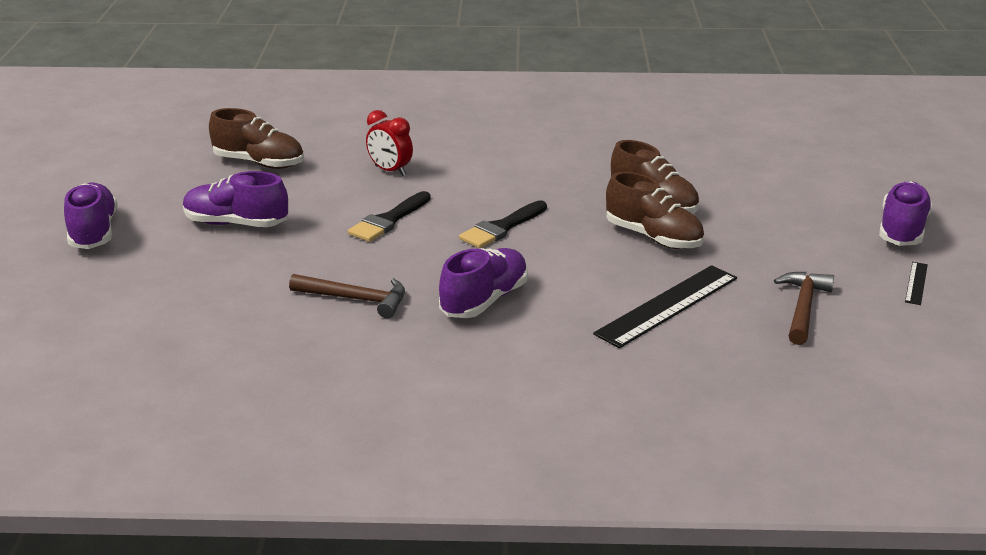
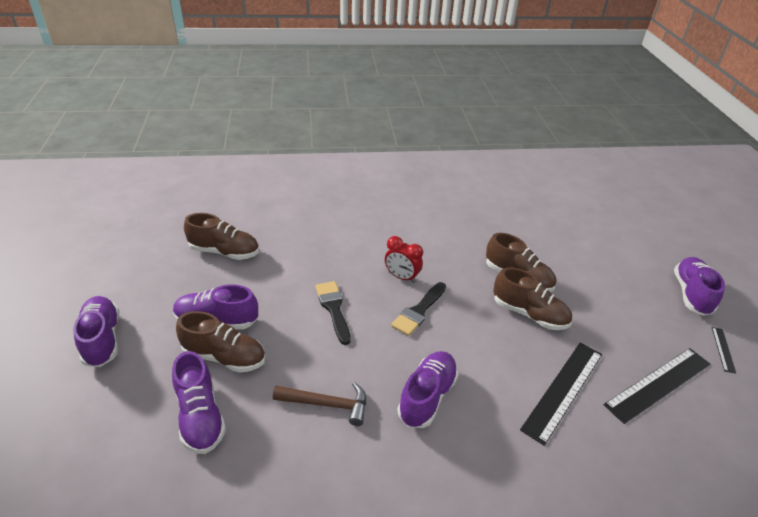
camera: 10 degrees left, 10 degrees up
(200, 300) = (200, 416): none -> purple shoe
(239, 254) = (224, 357): none -> brown shoe
(388, 220) = (333, 309): black brush -> black brush turned 135 degrees clockwise
(390, 171) = (323, 254): red clock -> red clock (402, 277)
(803, 308) = (658, 384): brown hammer -> black ruler

